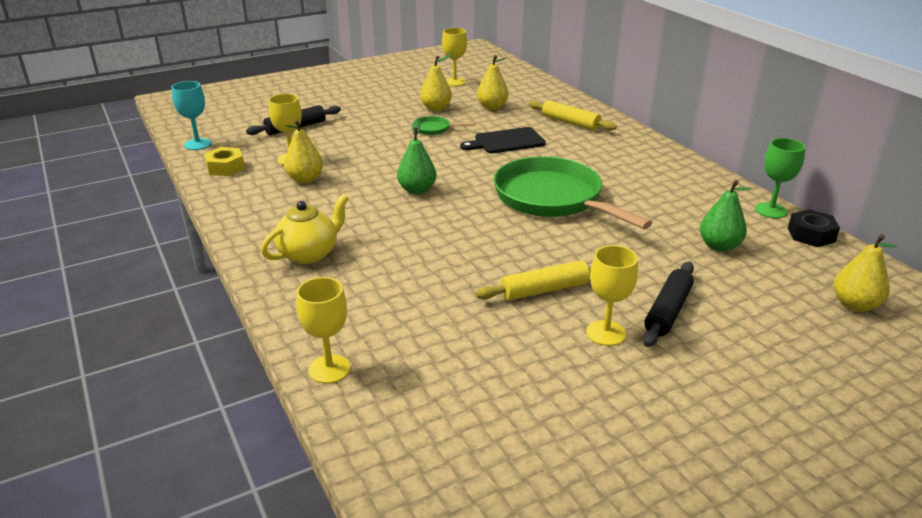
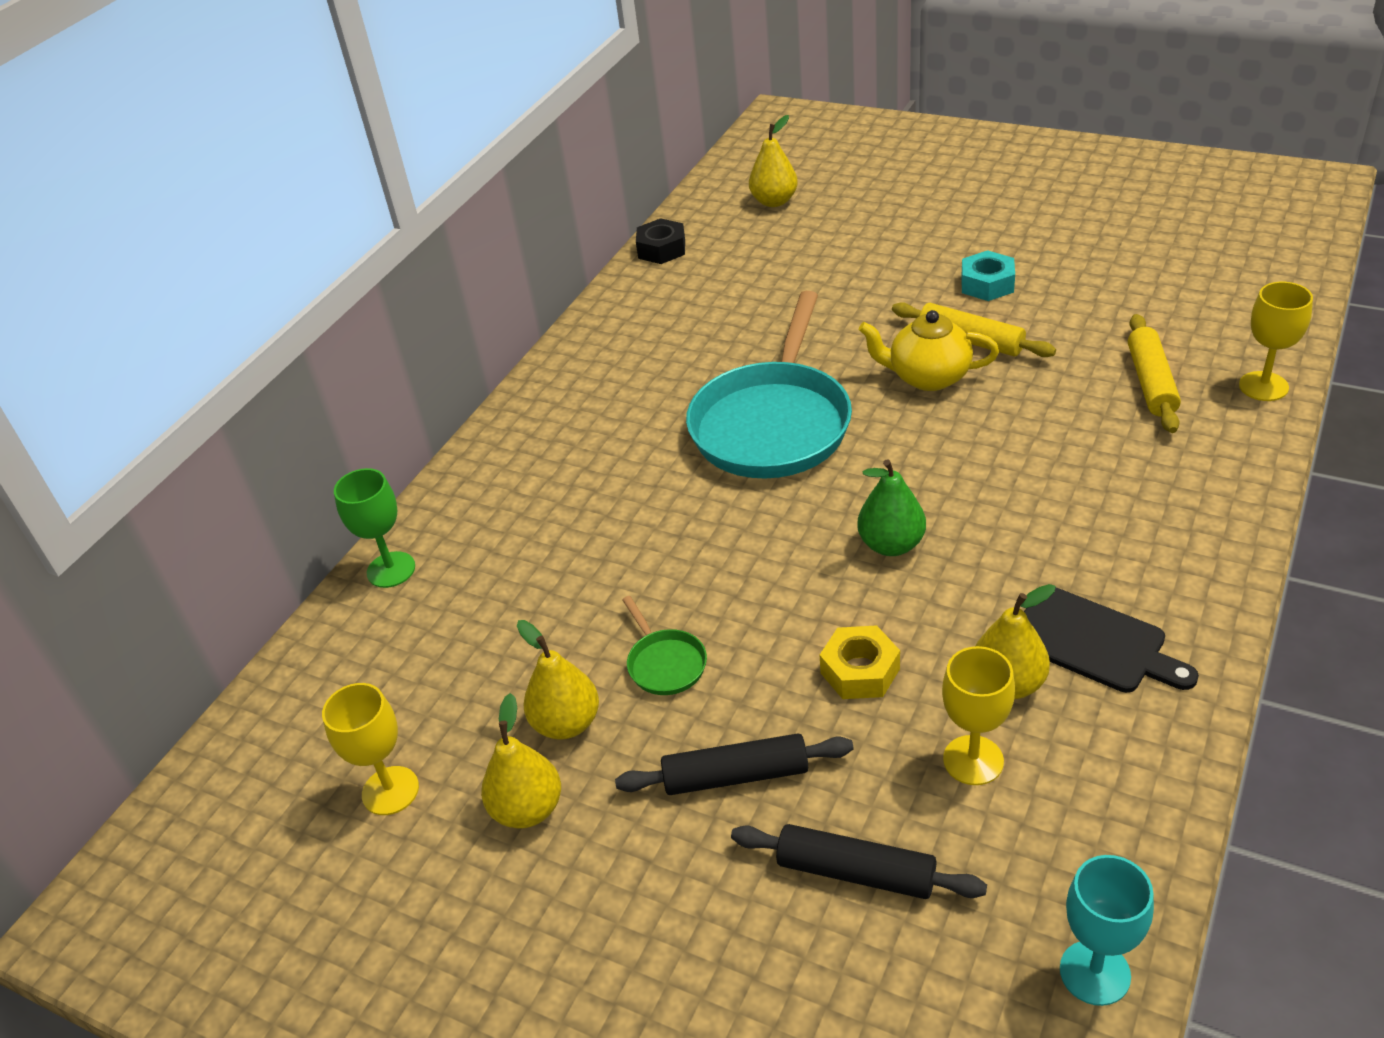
camera: 120 degrees left, 10 degrees up
(225, 167) = (1105, 826): yellow nut -> yellow nut (860, 671)
(309, 254) = (1151, 529): yellow teapot -> yellow teapot (928, 377)
(492, 107) = (495, 651): yellow pear -> yellow pear (527, 809)
(506, 141) = (635, 552): black cutting board -> black cutting board (1094, 642)
(552, 199) = (773, 423): green pan -> turquoise pan
(570, 122) = (492, 526): yellow rolling pin -> yellow rolling pin (1151, 382)
(606, 333) = (987, 284): yellow goblet -> turquoise nut
(668, 311) = (908, 270): black rolling pin -> black rolling pin (736, 775)
(719, 246) = (750, 285): green pear -> none
(771, 210) = (629, 283): green goblet -> green goblet (391, 570)

